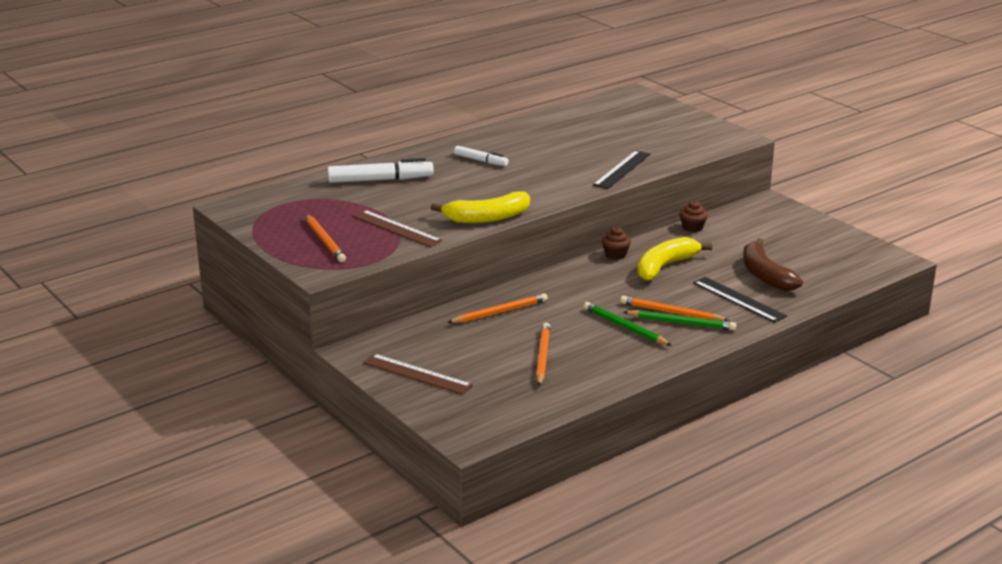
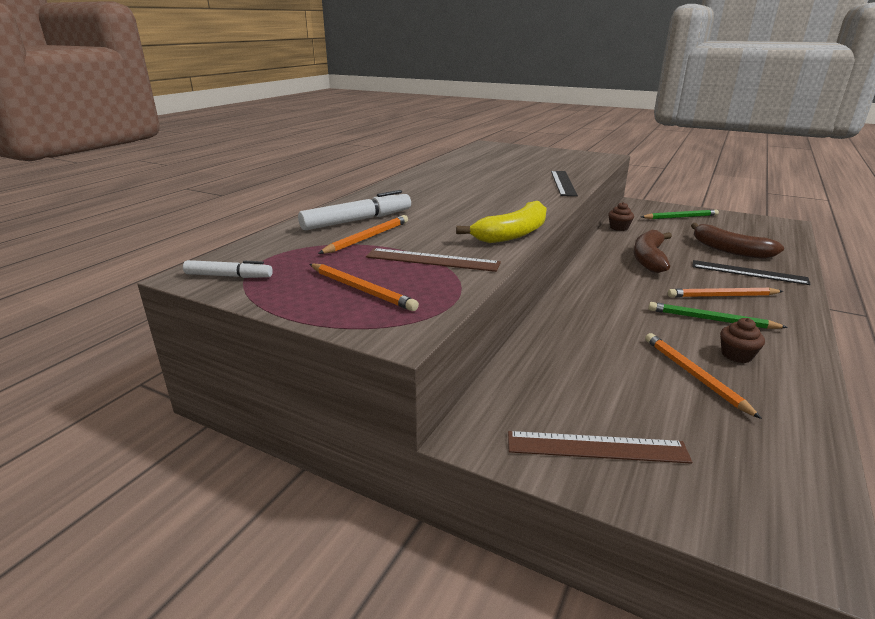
camera: 25 degrees left, 0 degrees up
(481, 161) = (436, 193): white marker -> white marker (229, 276)
(499, 312) = (577, 334): orange pencil -> orange pencil (367, 238)
(615, 255) = (596, 257): brown cupcake -> brown cupcake (736, 355)
(665, 266) = (649, 259): yellow banana -> brown banana
(681, 323) = (747, 303): green pencil -> green pencil (680, 217)

